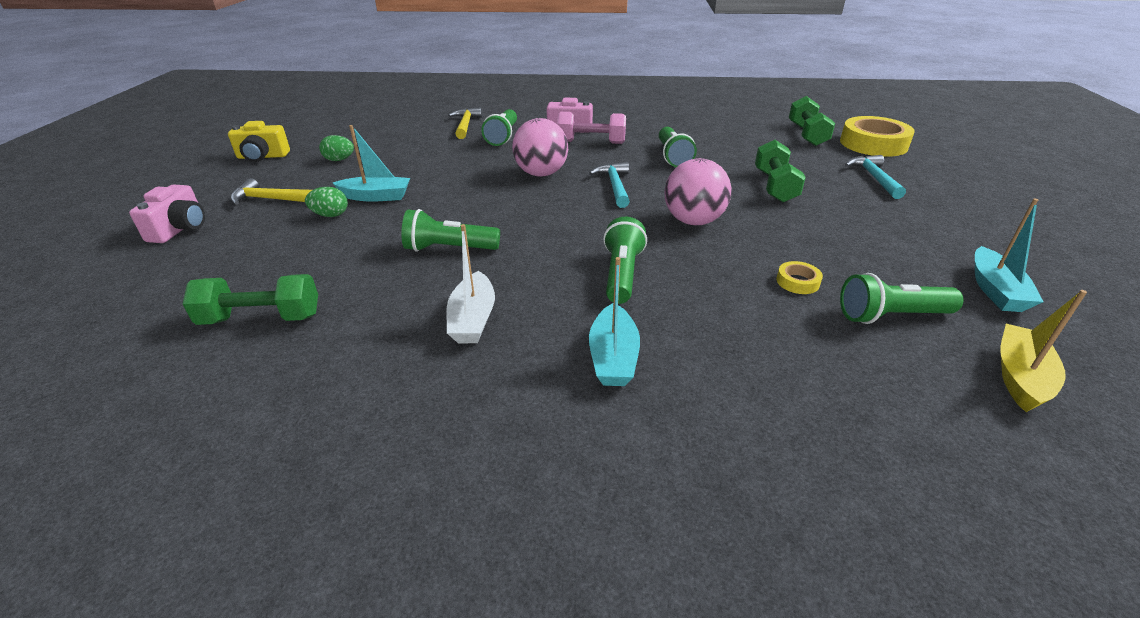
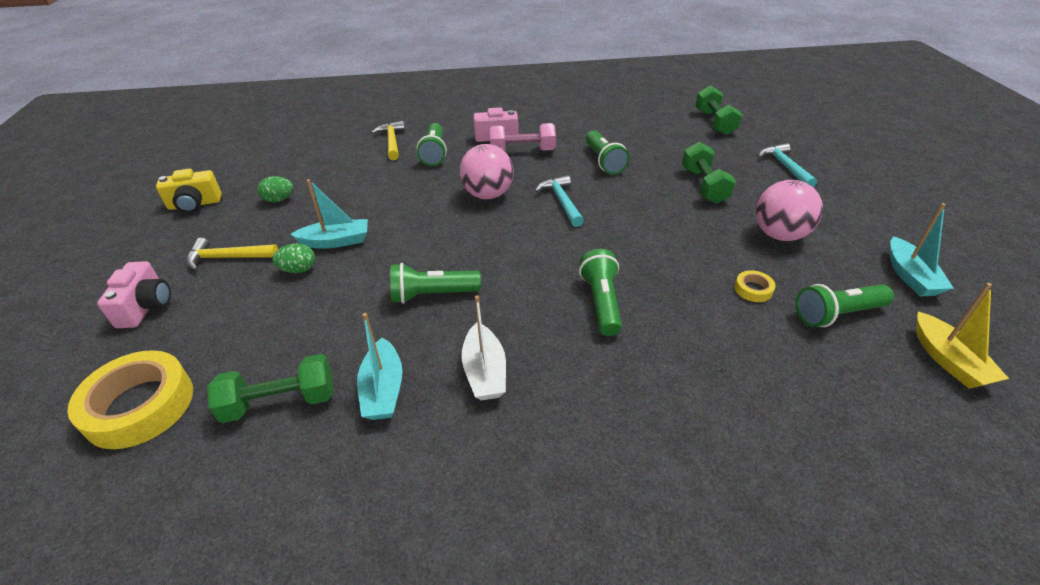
camera: 10 degrees left, 5 degrees up
(613, 357) = (623, 393): turquoise boat -> turquoise boat (383, 389)
(693, 221) = (645, 234): pink ball -> pink ball (779, 235)
(873, 144) = (774, 127): yellow tape -> yellow tape (140, 405)
(1020, 377) = (948, 360): yellow boat -> yellow boat turned 150 degrees clockwise

